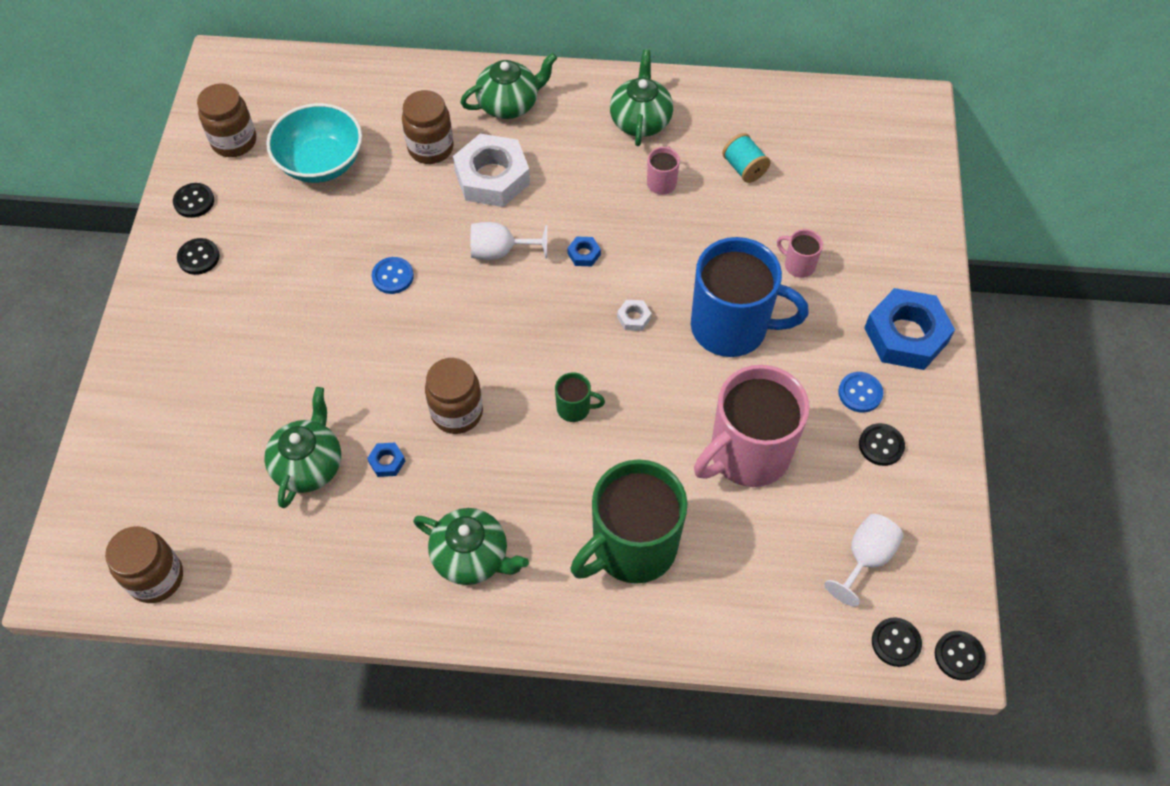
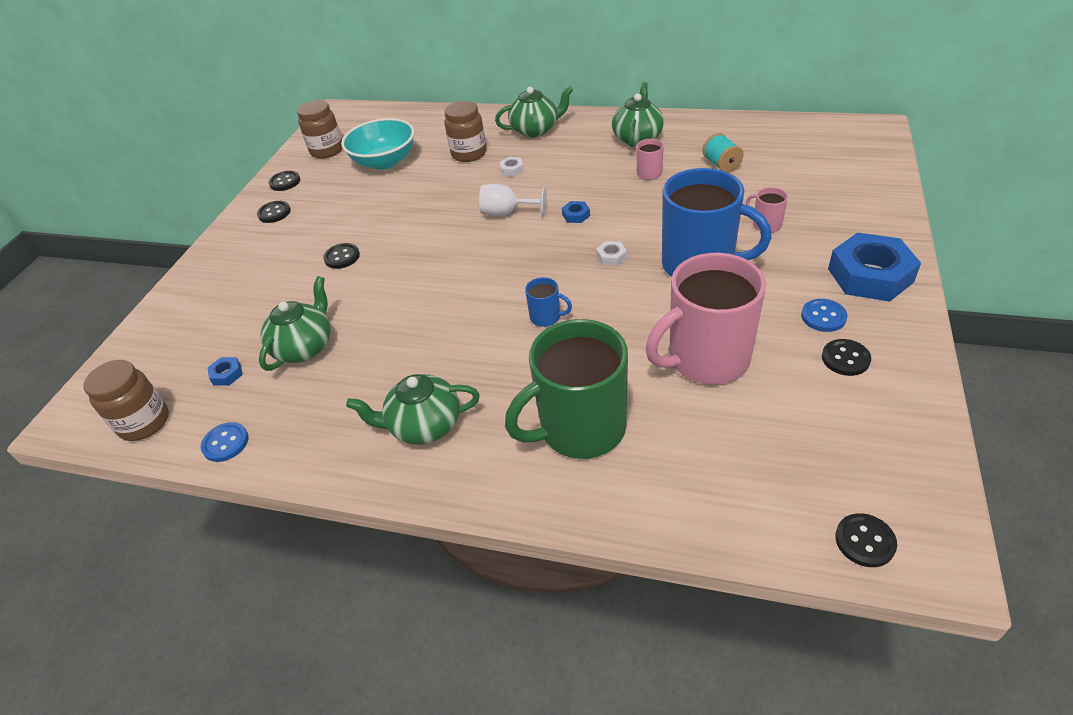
camera: 15 degrees right, 15 degrees down
(387, 462) = (371, 348): blue nut -> blue nut (227, 374)
(393, 276) = (416, 226): blue button -> blue button (225, 443)
(457, 412) = (441, 316): brown jar -> none
(472, 557) = (424, 426): green teapot -> green teapot turned 135 degrees clockwise
(492, 177) = (512, 170): white nut -> white nut, size x0.41
(574, 408) = (546, 317): green mug -> blue mug
(865, 558) = (828, 455): white goblet -> none
(959, 656) = (944, 563): black button -> black button (342, 257)

